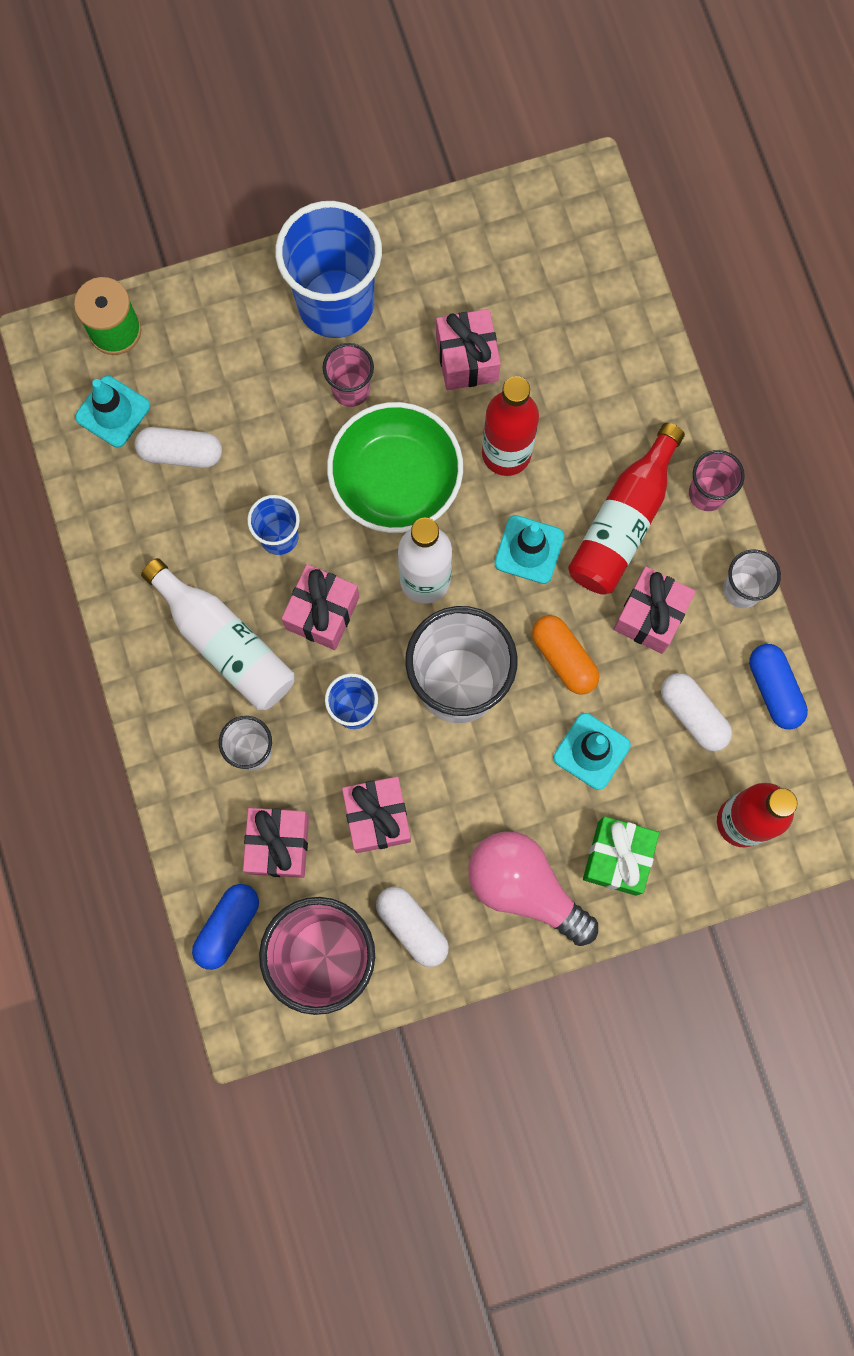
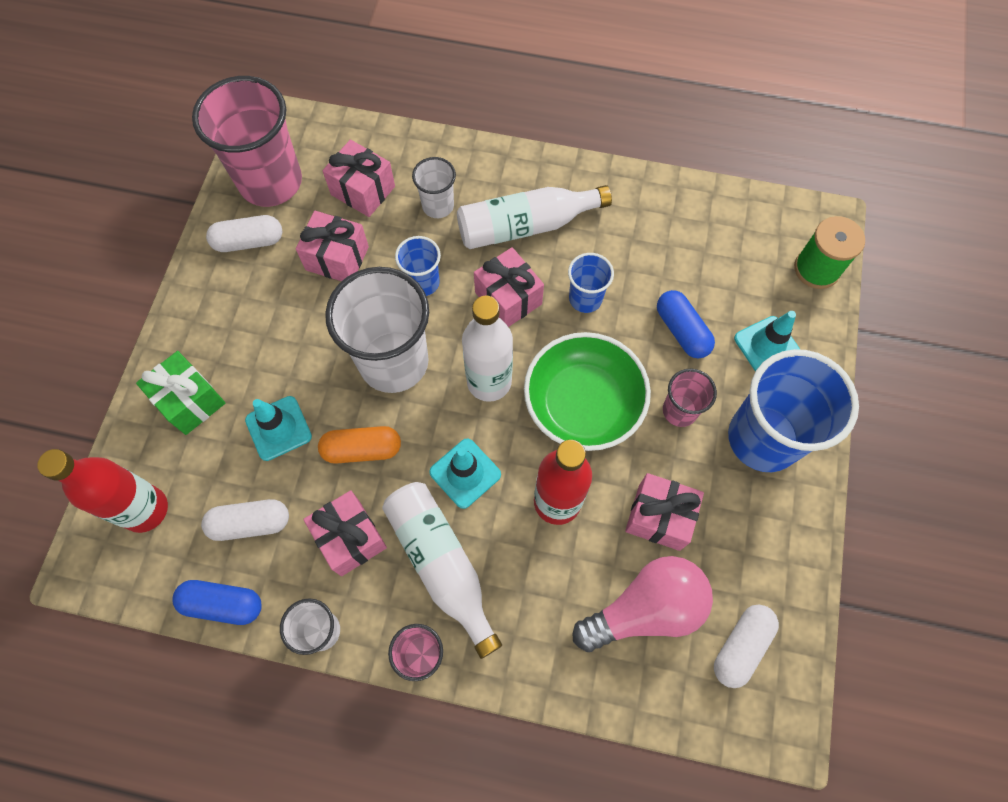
camera: 120 degrees right, 10 degrees down
(113, 412) = (748, 237): turquoise traffic cone -> turquoise traffic cone (767, 346)
(181, 453) = (690, 266): white capsule -> white capsule (740, 646)
(227, 926) = (332, 137): blue capsule -> blue capsule (682, 330)
(524, 887) = (219, 326): pink light bulb -> pink light bulb (645, 608)
(623, 522) = (441, 564): red bottle -> white bottle

